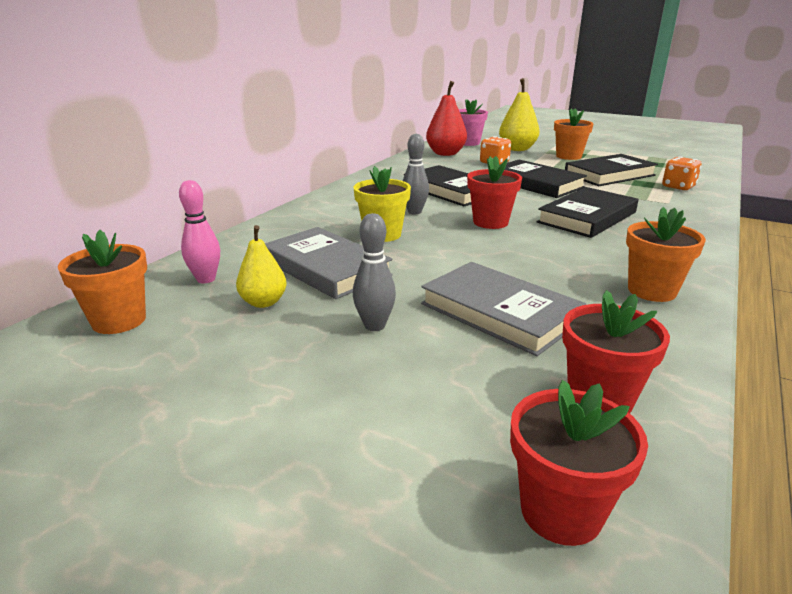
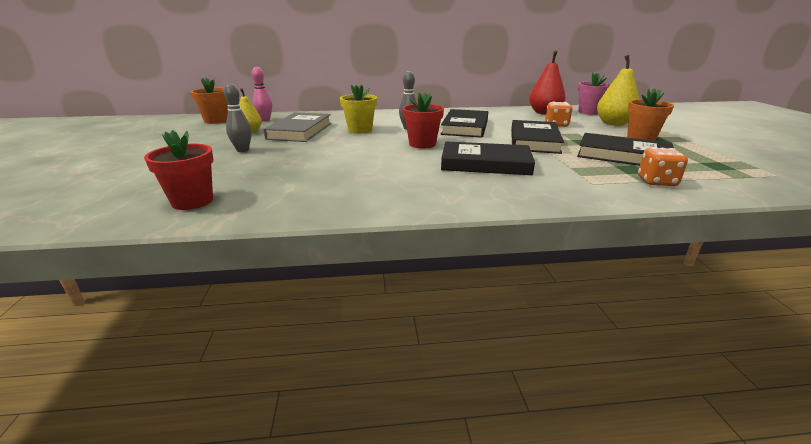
camera: 55 degrees right, 0 degrees up
(499, 313) = (281, 167): grey book -> none
(561, 511) = (89, 206): red flower pot -> none
(651, 291) = (361, 198): orange flower pot -> none

